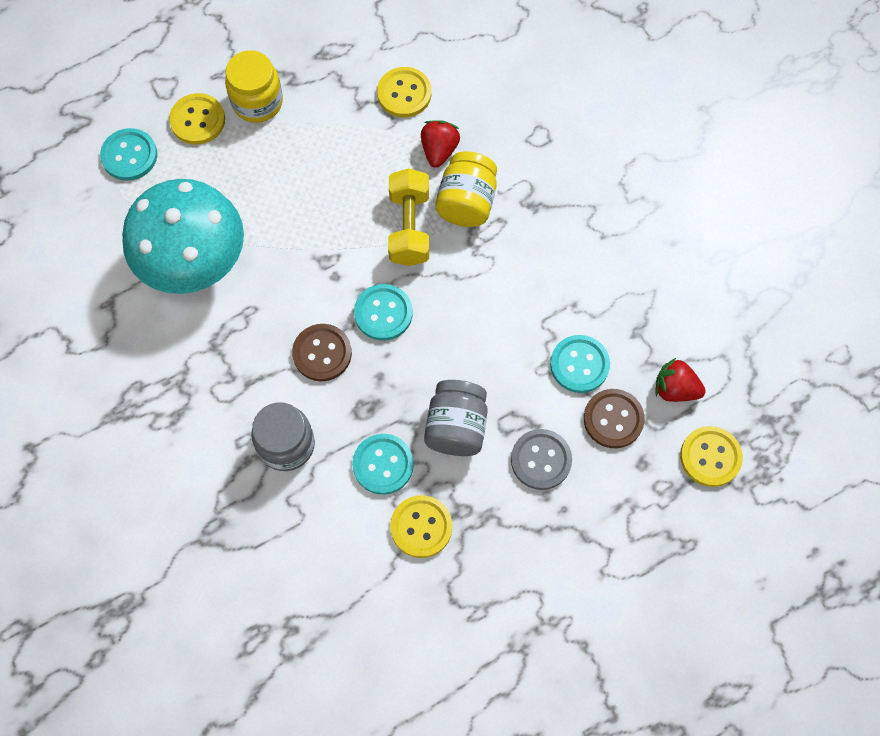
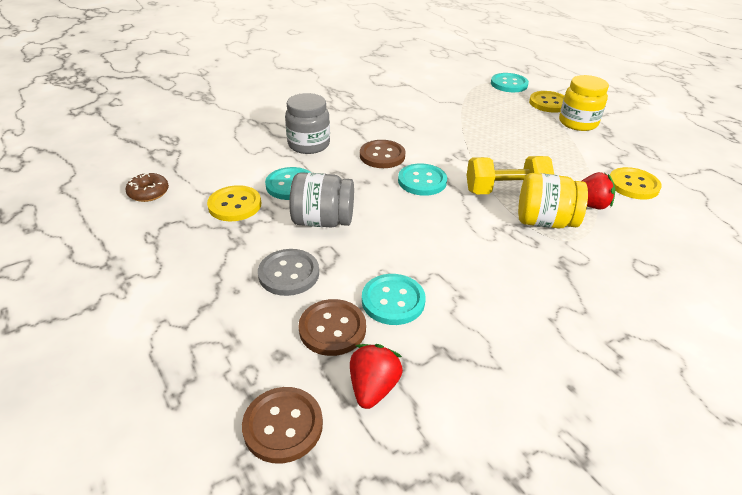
camera: 85 degrees right, 30 degrees down
(195, 263) = (440, 107): turquoise mushroom -> none
(390, 636) = (149, 193): none -> brown donut
(710, 457) = (283, 425): yellow button -> brown button

